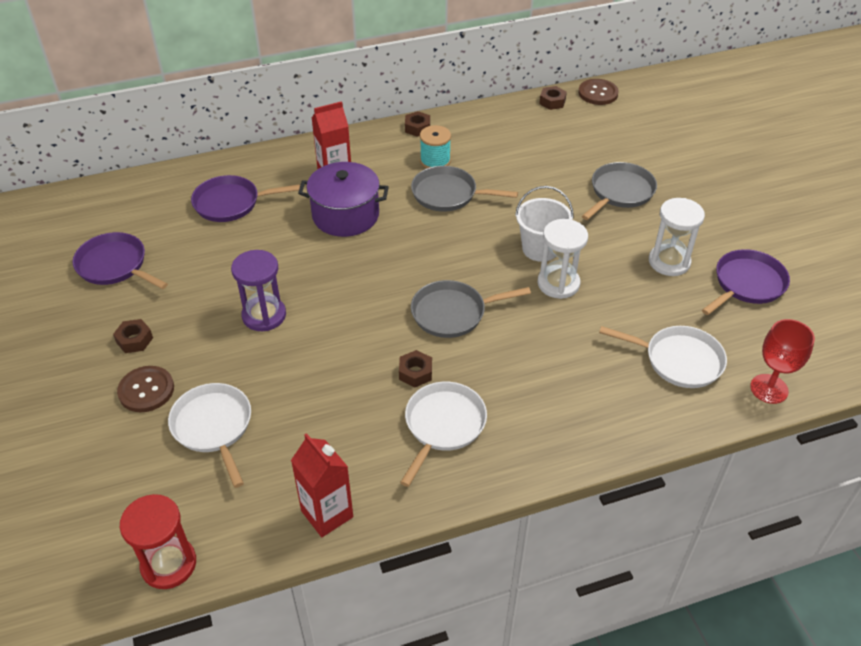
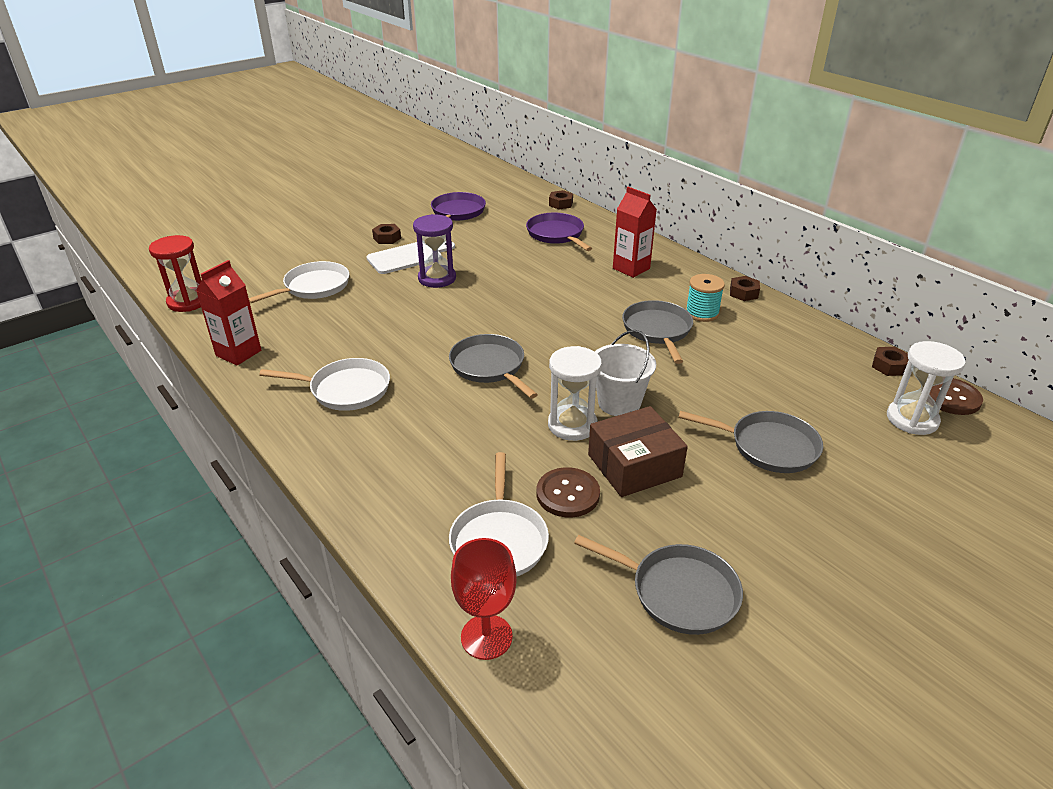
camera: 70 degrees right, 10 degrees down
(146, 390) = (341, 254): brown button -> brown button (568, 494)
(197, 330) = (408, 257): none -> white cutting board
(345, 215) = (582, 285): purple pot -> none
(415, 373) = (404, 362): brown nut -> brown nut (560, 204)
(619, 264) = (634, 465): none -> brown box
(669, 262) = (669, 508): white hourglass -> white hourglass (912, 419)
(747, 284) = (678, 592): purple pan -> grey pan

